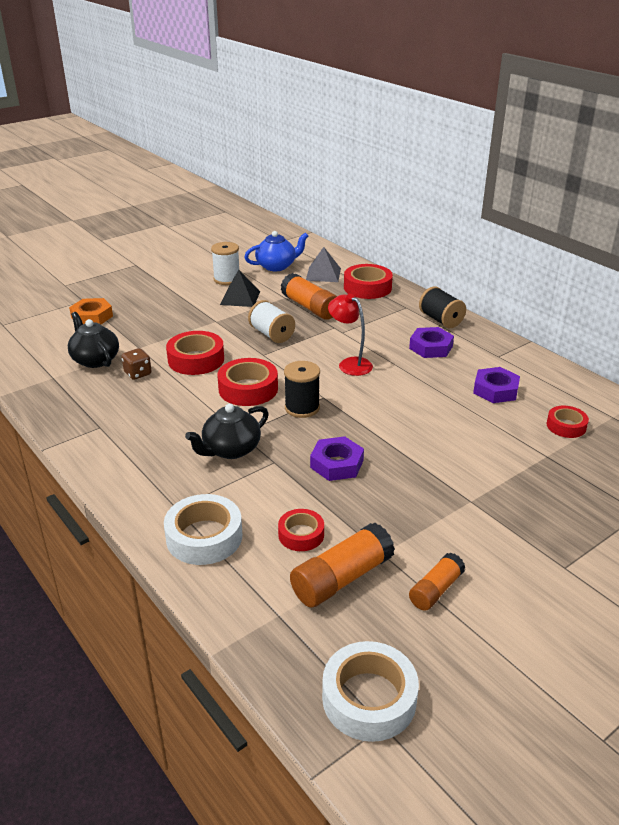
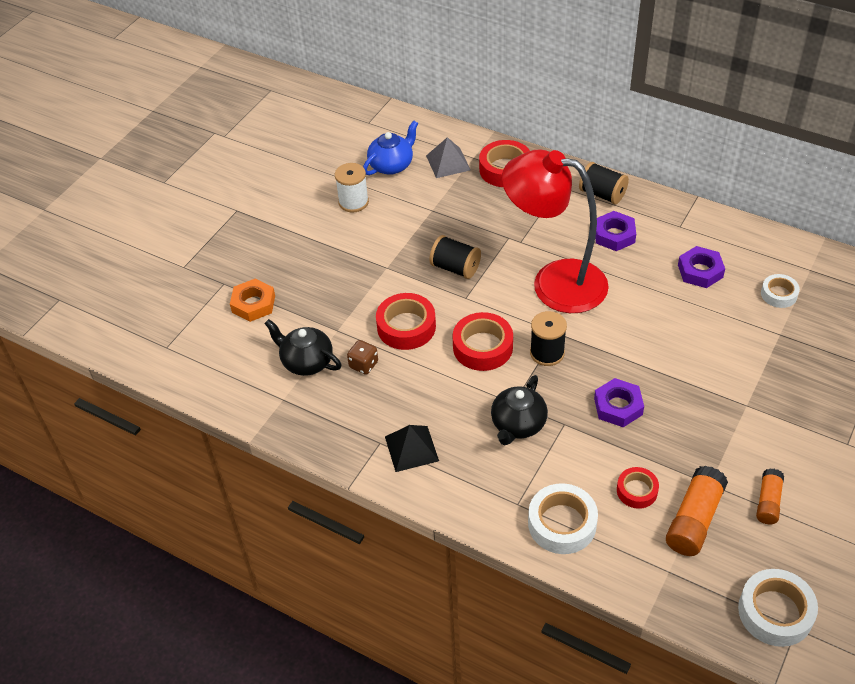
camera: 20 degrees left, 15 degrees up
(240, 298) = (387, 226): black pyramid -> black pyramid (411, 448)
(271, 334) = (455, 268): white spool -> black spool
(310, 307) = (467, 217): orange glue stick -> none
(350, 364) = (554, 282): red lamp -> red lamp, size x2.15
(566, 426) = (778, 294): red tape -> white tape

